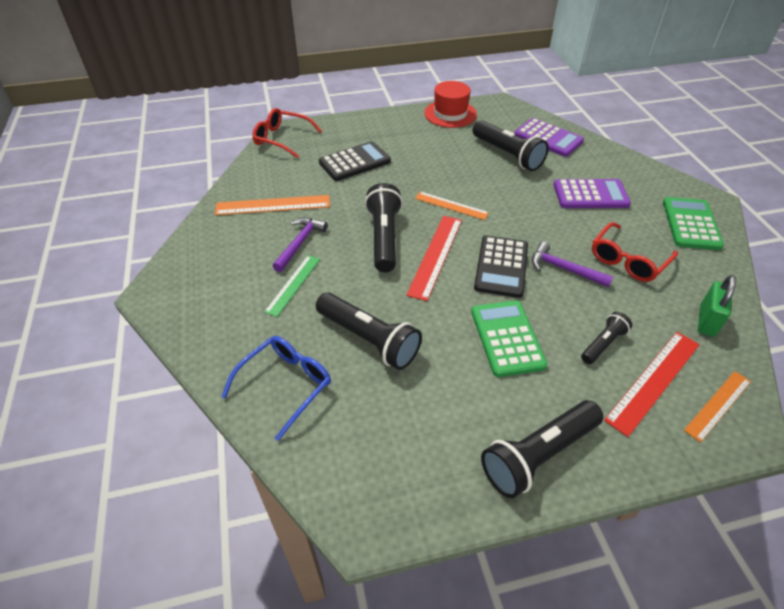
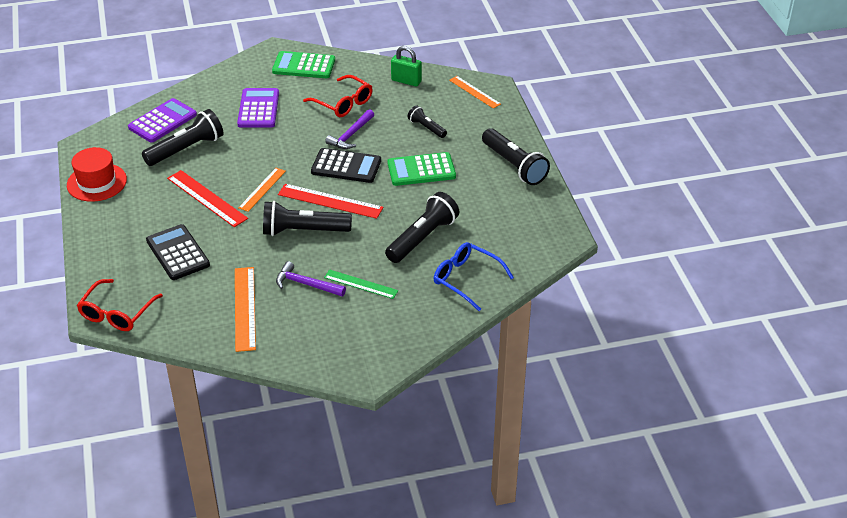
camera: 90 degrees left, 5 degrees down
(653, 381) = (457, 112): red ruler -> red ruler (207, 198)

